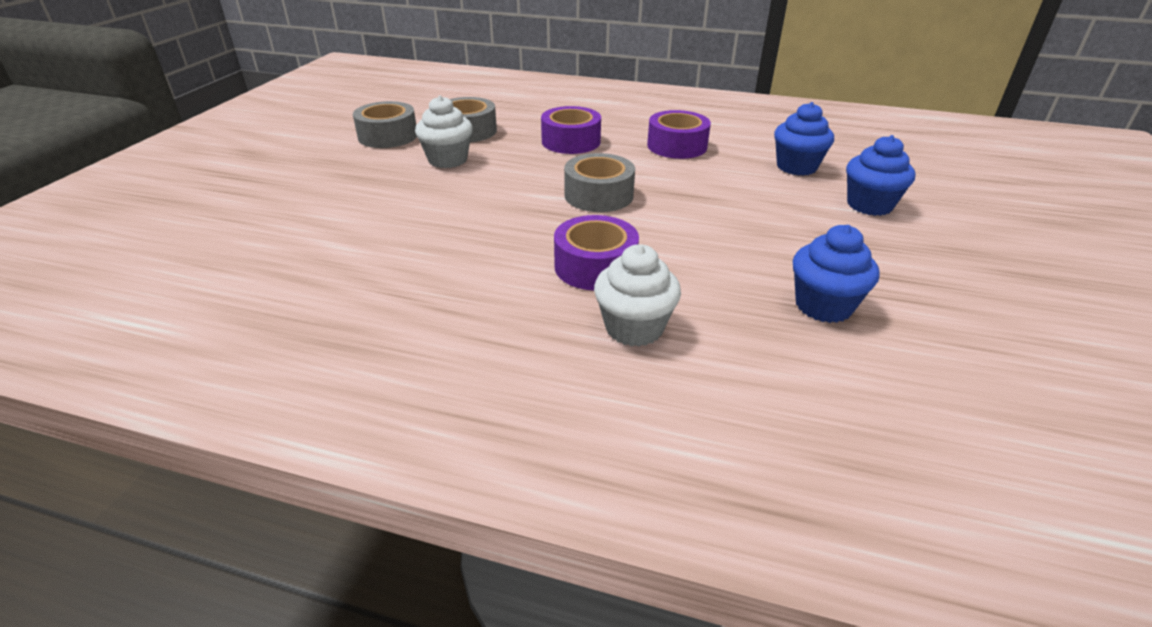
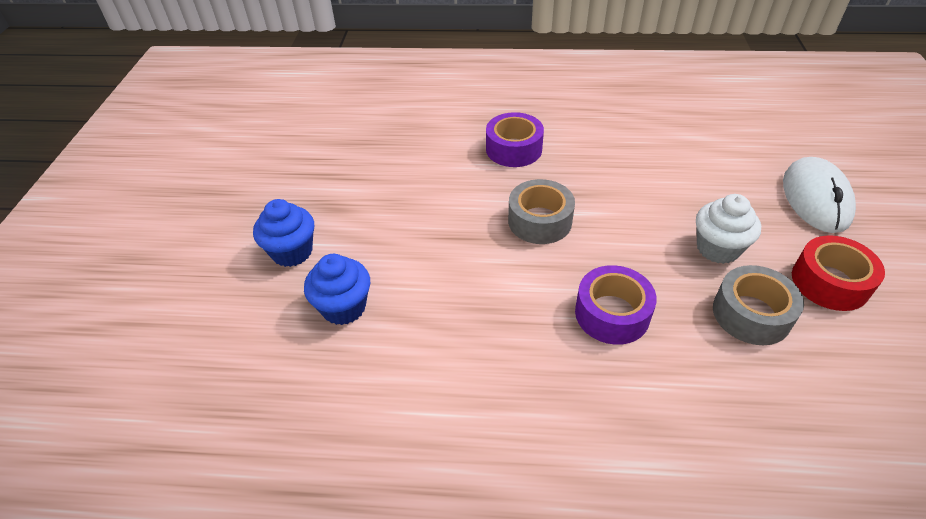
camera: 170 degrees right, 10 degrees up
(307, 176) = (815, 198): none -> white mouse
(388, 136) = (829, 282): grey tape -> red tape
(634, 328) = (477, 115): white cupcake -> none
(677, 146) = (482, 329): purple tape -> none
(823, 306) = (367, 145): blue cupcake -> none

